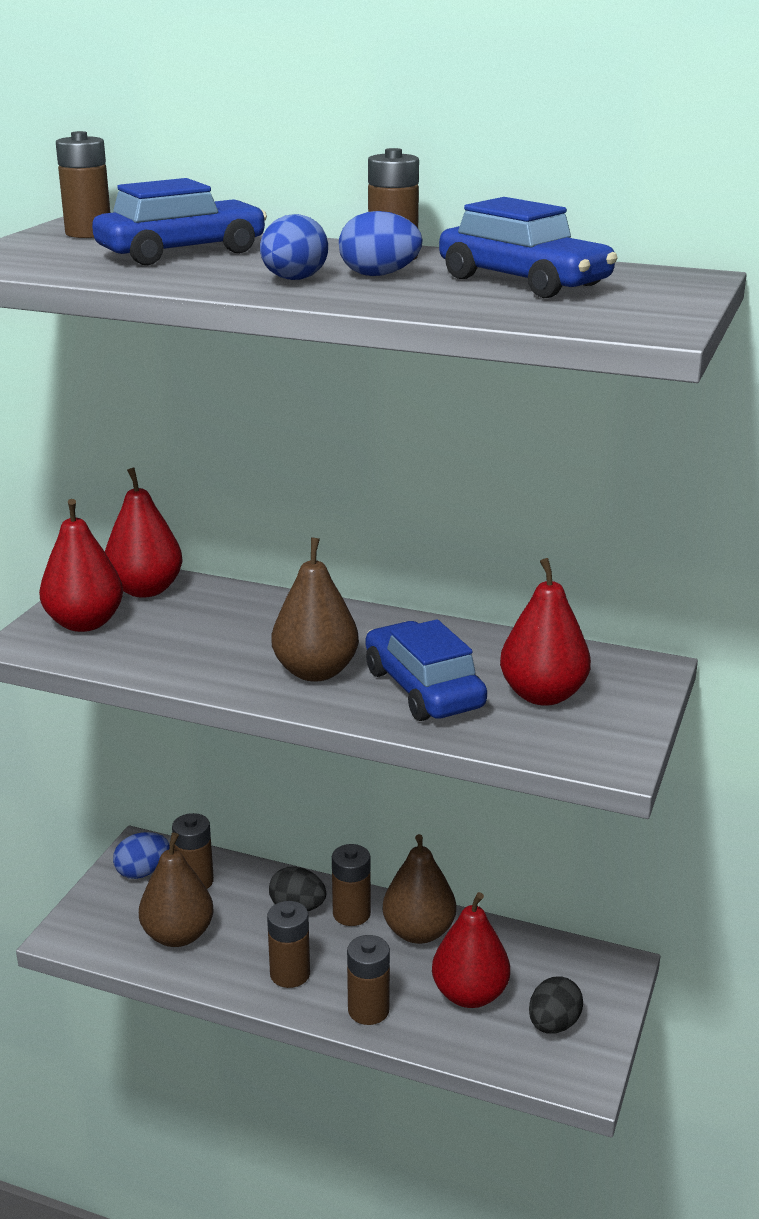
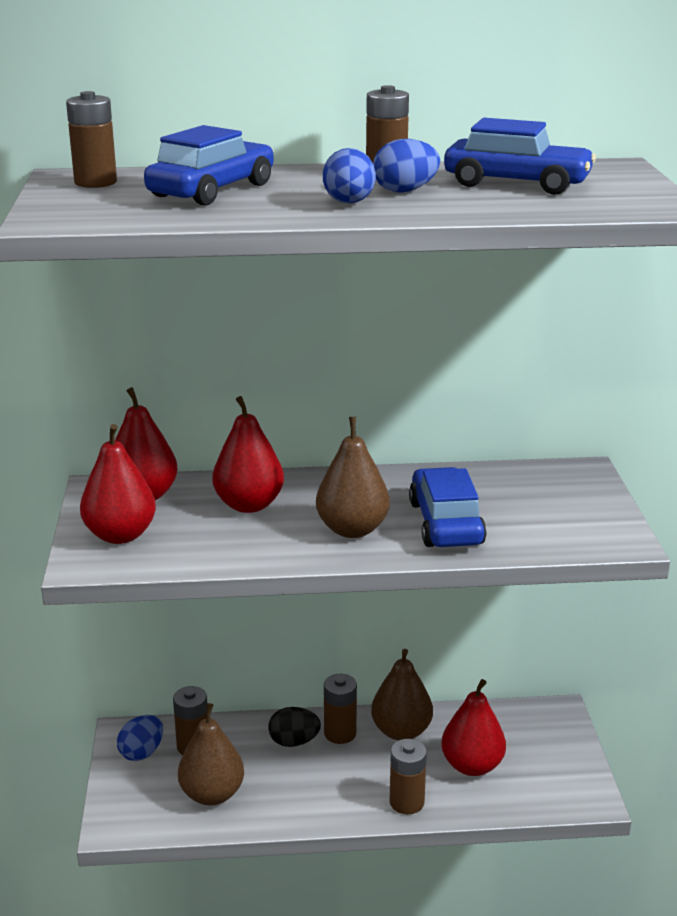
camera: 25 degrees left, 0 degrees up
(290, 974) = (326, 795): brown battery -> none
(423, 689) = (445, 523): blue car -> blue car turned 45 degrees clockwise
(543, 695) = (533, 507): red pear -> red pear (249, 505)
(553, 1024) = (545, 767): black egg -> none

